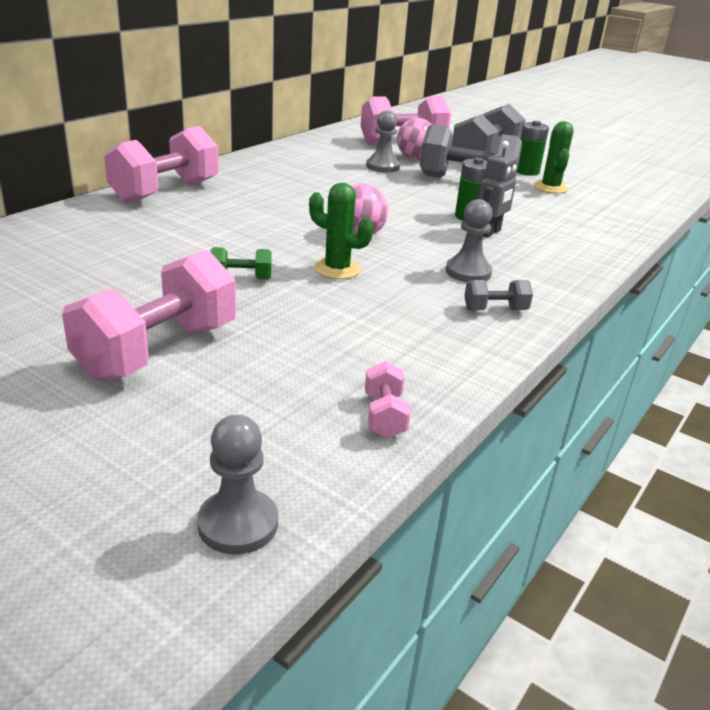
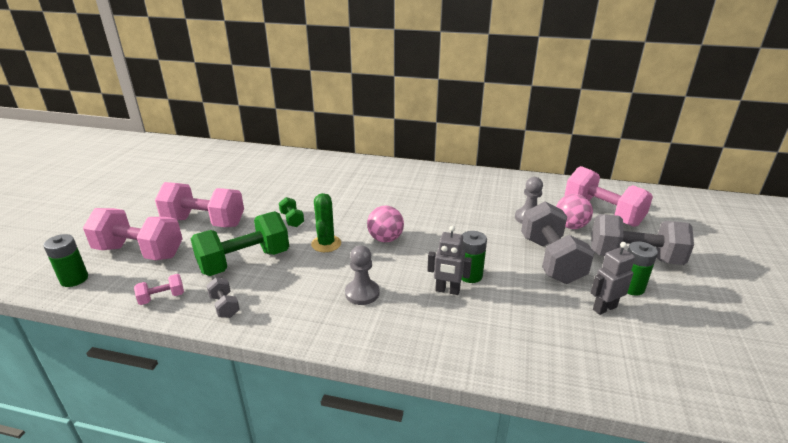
camera: 70 degrees right, 0 degrees up
(165, 192) = (386, 169): pink dumbbell -> pink dumbbell (139, 252)
(238, 524) = (74, 279): grey pawn -> green battery
(333, 332) = (244, 262): none -> green dumbbell
(495, 310) = (308, 315): grey dumbbell -> grey dumbbell (224, 306)
(550, 187) = (604, 308): green cactus -> grey robot

